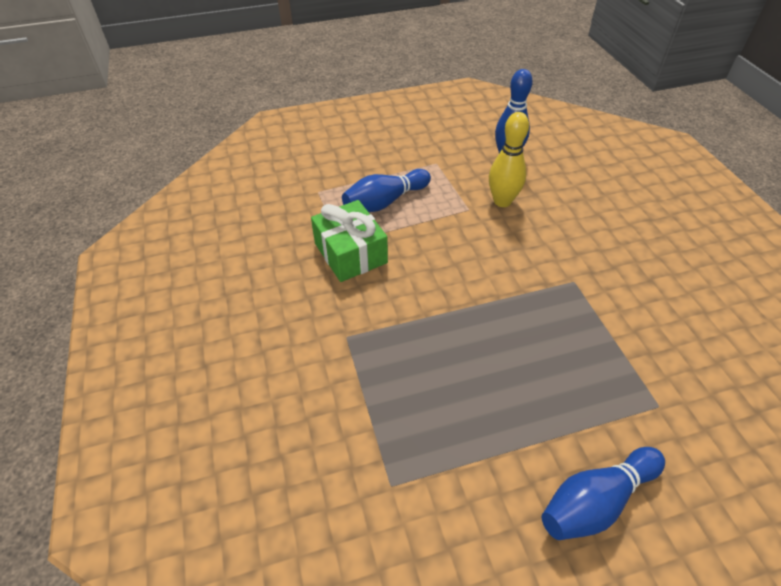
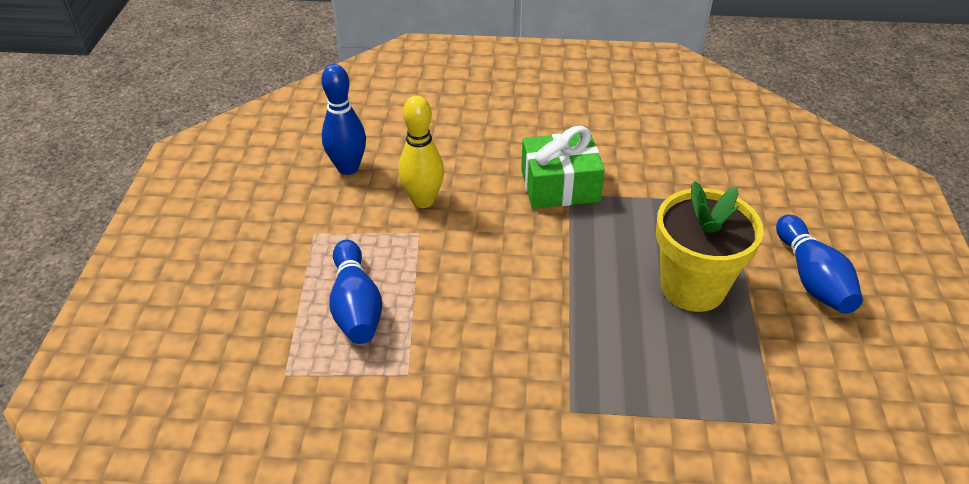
camera: 70 degrees left, 5 degrees down
(351, 253) = (432, 368): green gift -> green gift (560, 186)
(518, 393) = (692, 287): none -> yellow flower pot

